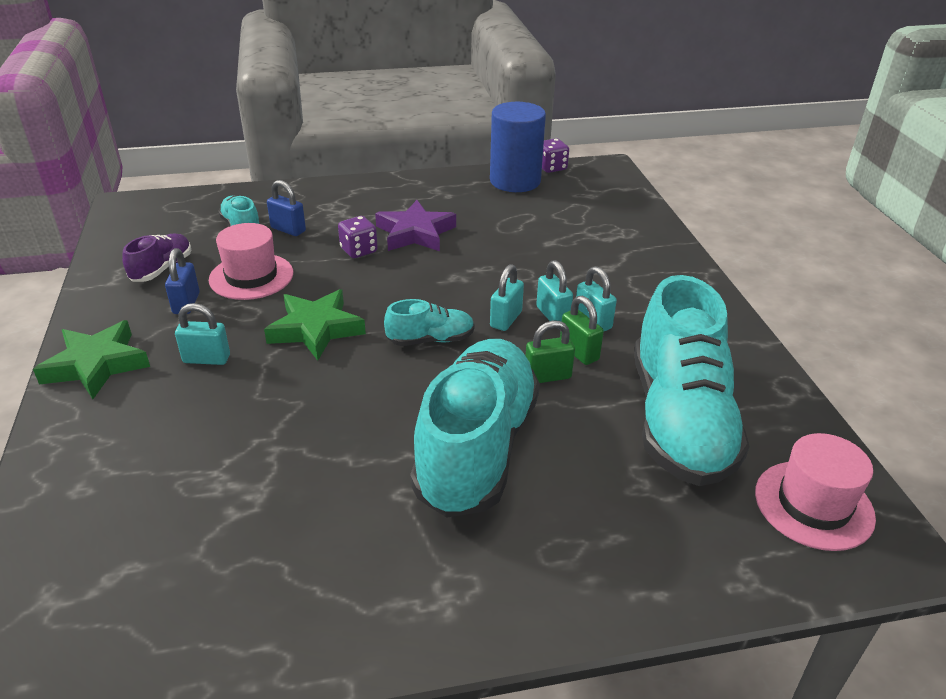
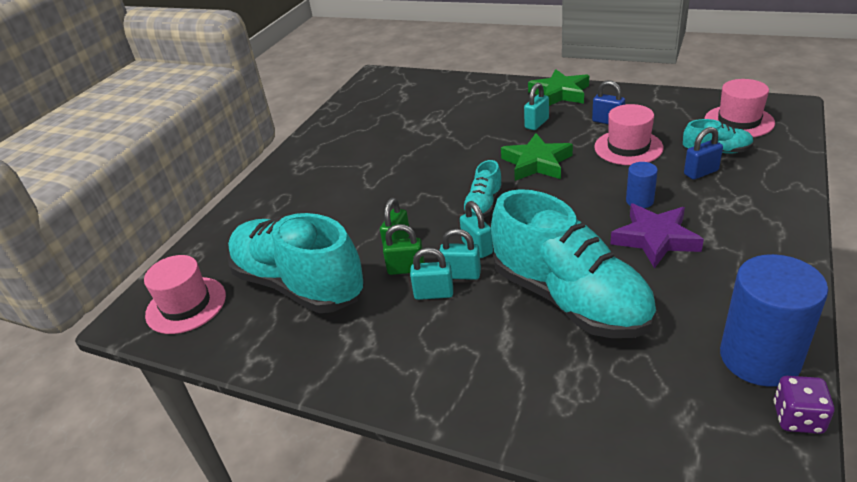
camera: 130 degrees right, 0 degrees up
(162, 269) = (663, 116): purple shoe -> none
(168, 225) = (739, 121): none -> pink hat
(359, 250) = (639, 201): purple dice -> blue cylinder
(476, 448) = (370, 195): turquoise shoe -> turquoise shoe (569, 299)

